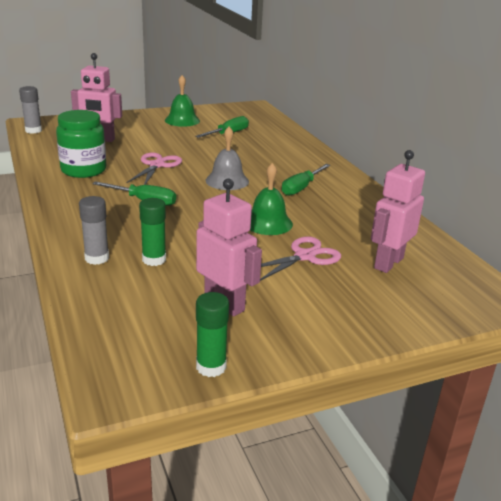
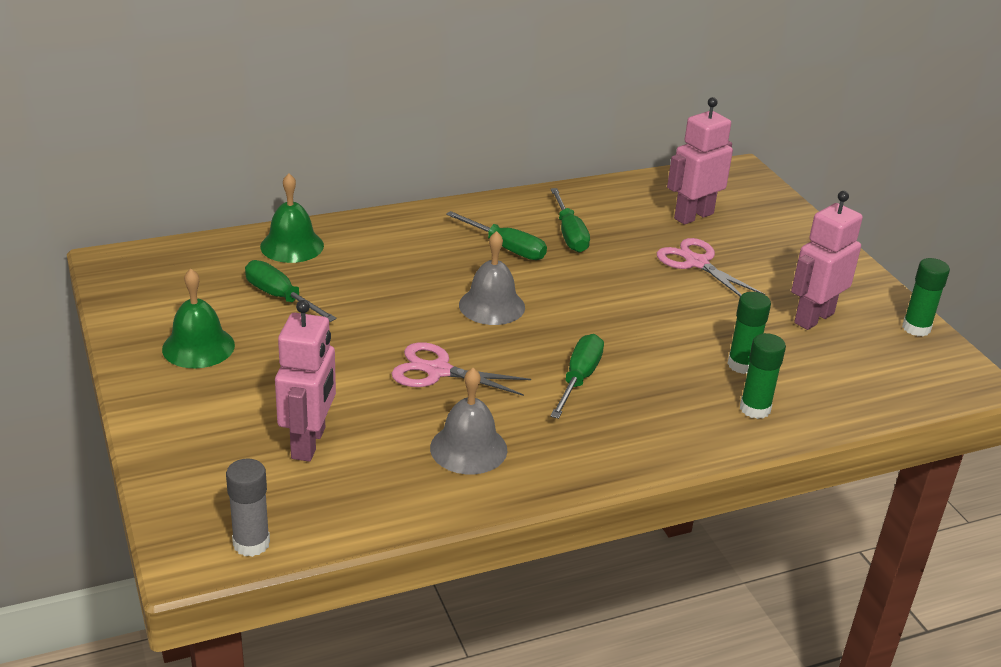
camera: 90 degrees left, 5 degrees up
(83, 170) = (468, 448): green jar -> grey bell
(97, 258) = (755, 409): grey glue stick -> green glue stick
(268, 223) = (621, 281): green bell -> green bell (292, 246)
(330, 209) = (569, 234): none -> green screwdriver
(388, 263) = (693, 216): pink robot -> pink robot turned 105 degrees clockwise

